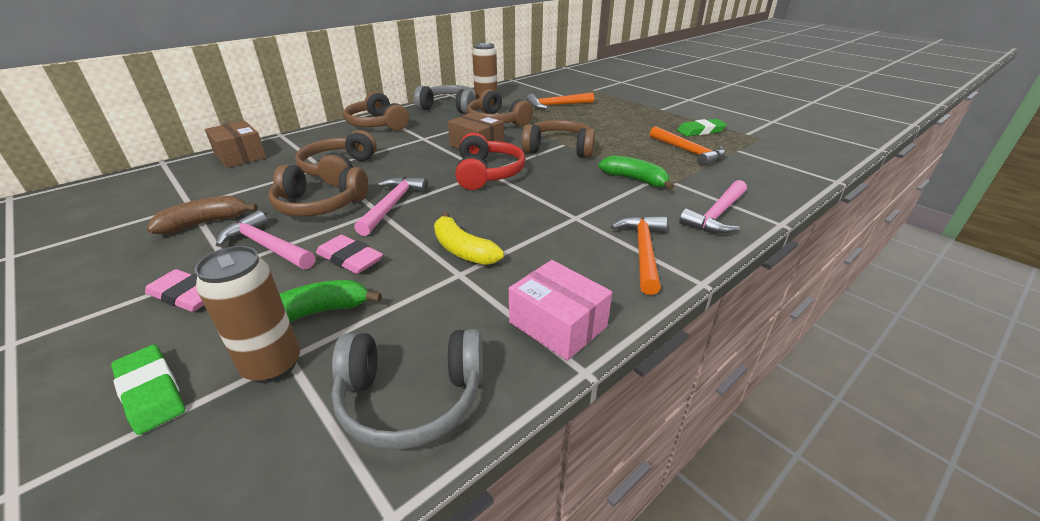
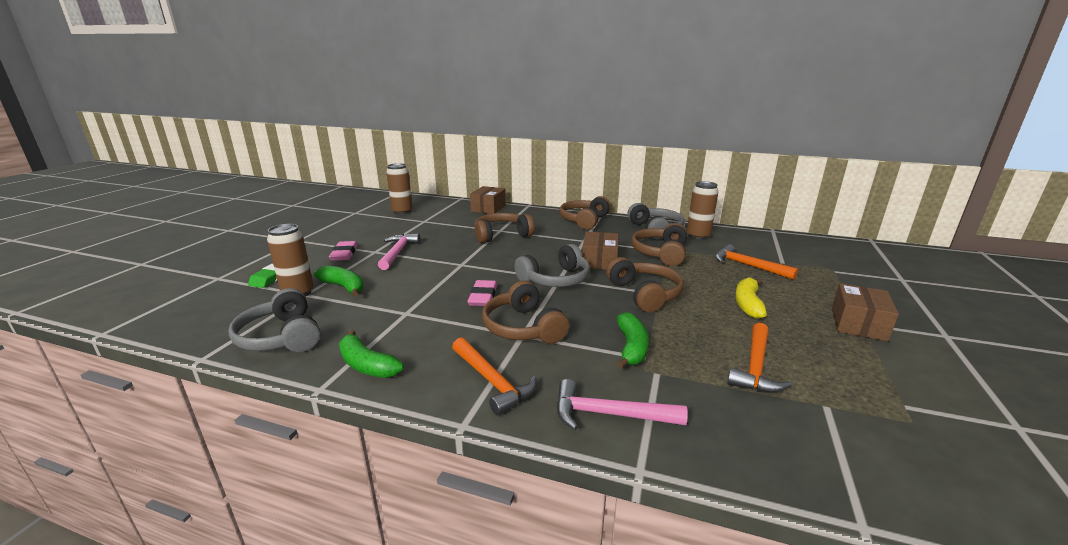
camera: 60 degrees right, 10 degrees down
(112, 213) = (402, 212): none -> brown can
(205, 223) = (409, 231): brown banana -> none
(319, 205) = (452, 247): brown headphones -> brown headphones (523, 327)
(350, 258) = (400, 276): pink eraser -> pink eraser (483, 296)
(392, 205) = (472, 265): pink hammer -> none
(463, 250) = (435, 305): yellow banana -> yellow banana (748, 304)
(487, 173) = (555, 279): red headphones -> grey headphones
(557, 324) = (367, 365): pink box -> green banana
(643, 252) = (492, 381): orange hammer -> orange hammer turned 75 degrees clockwise
(661, 110) = (858, 324): none -> brown box
(700, 131) = (840, 365): green eraser -> none

